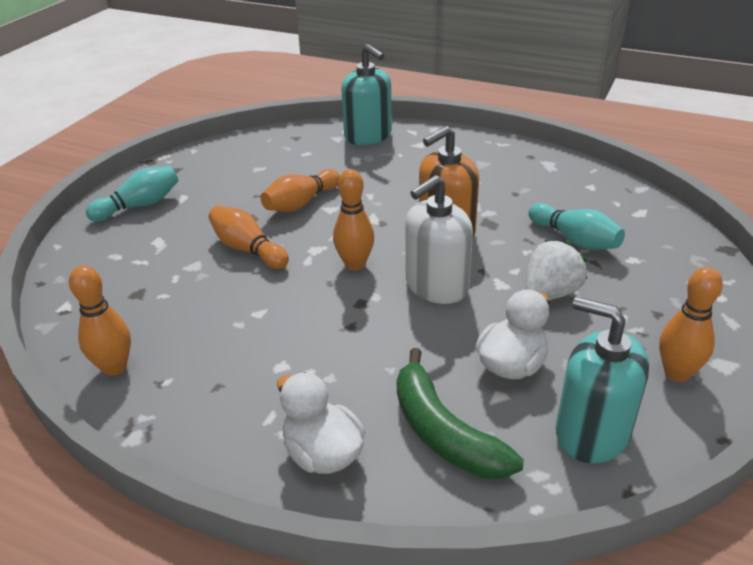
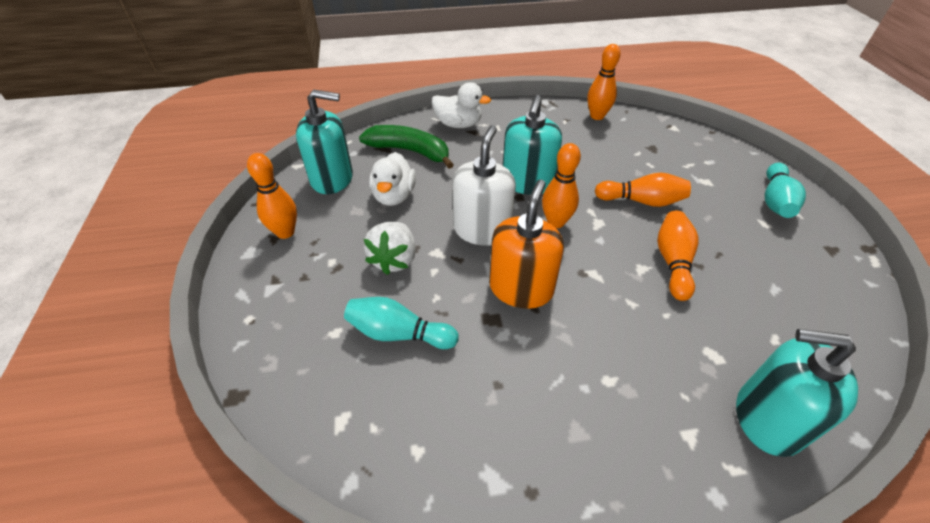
camera: 145 degrees right, 10 degrees up
(333, 314) = (527, 182): none -> turquoise soap dispenser

